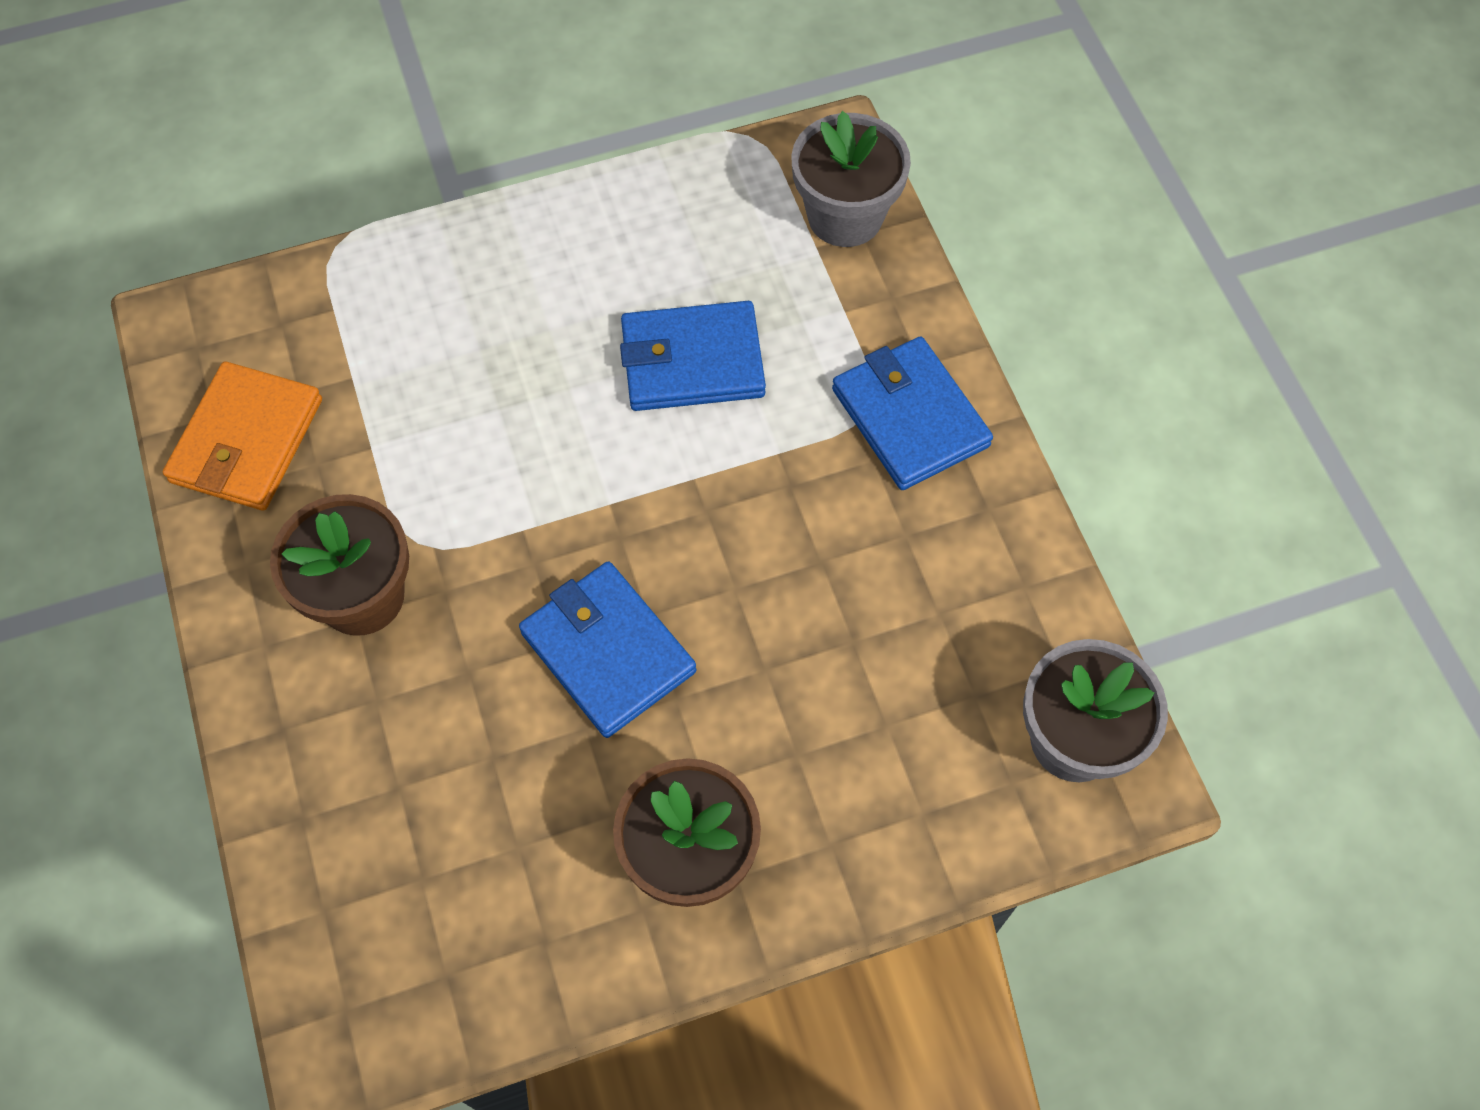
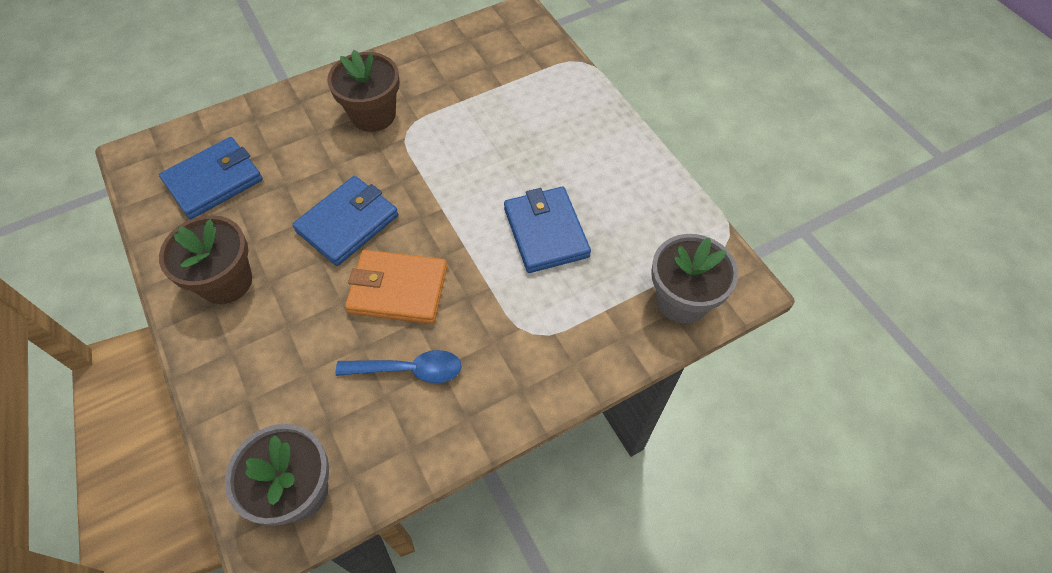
camera: 80 degrees right, 5 degrees down
(247, 441) = (456, 54): orange wallet -> orange wallet (398, 289)
(903, 578) = (409, 370): none -> blue spoon
(910, 417) = (529, 360): blue wallet -> blue wallet (214, 181)

